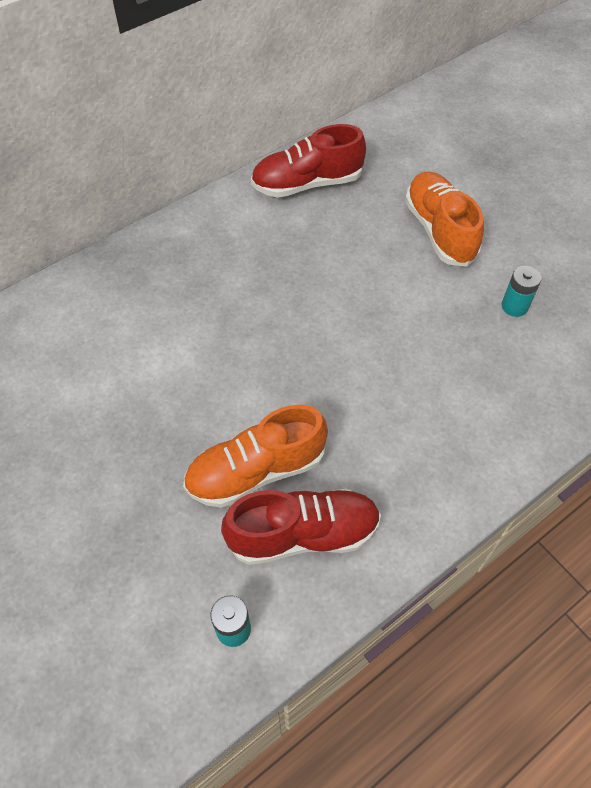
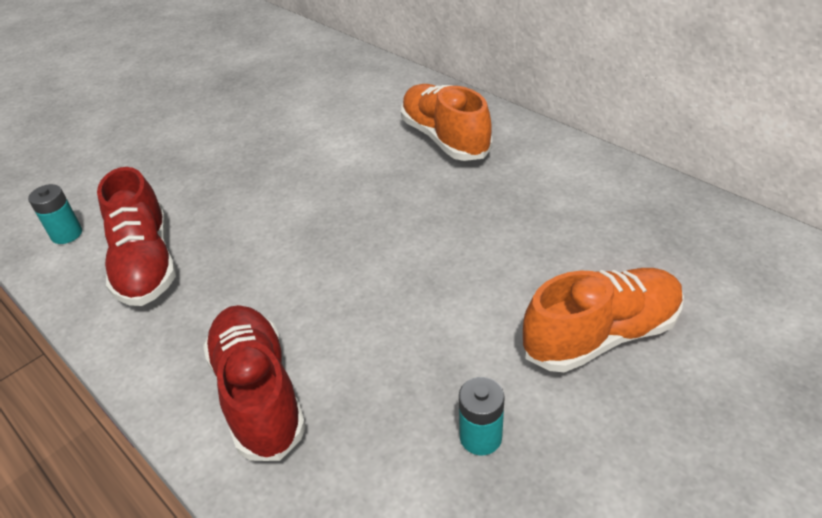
camera: 85 degrees right, 15 degrees down
(256, 471) = (218, 223): orange shoe -> orange shoe (445, 138)
(307, 184) = (624, 200): red shoe -> red shoe (258, 393)

